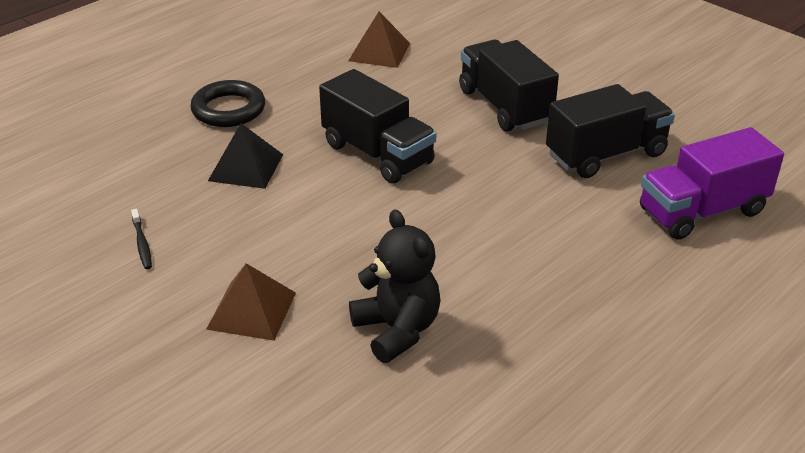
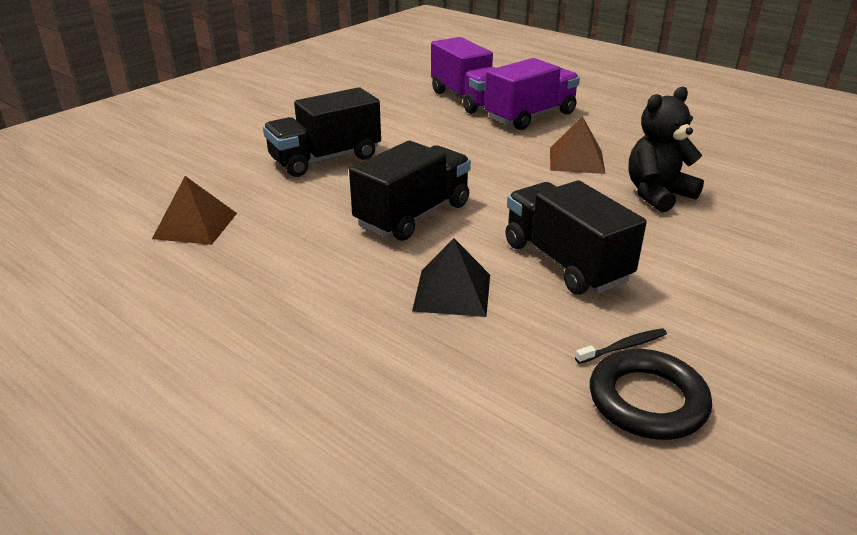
camera: 95 degrees left, 5 degrees down
(228, 109) = (320, 322): black ring -> black ring (647, 400)
(251, 310) = (681, 261): brown pyramid -> brown pyramid (576, 160)
(606, 154) = (401, 123): black truck -> black truck (565, 262)
(645, 261) = (530, 116): none -> purple truck

